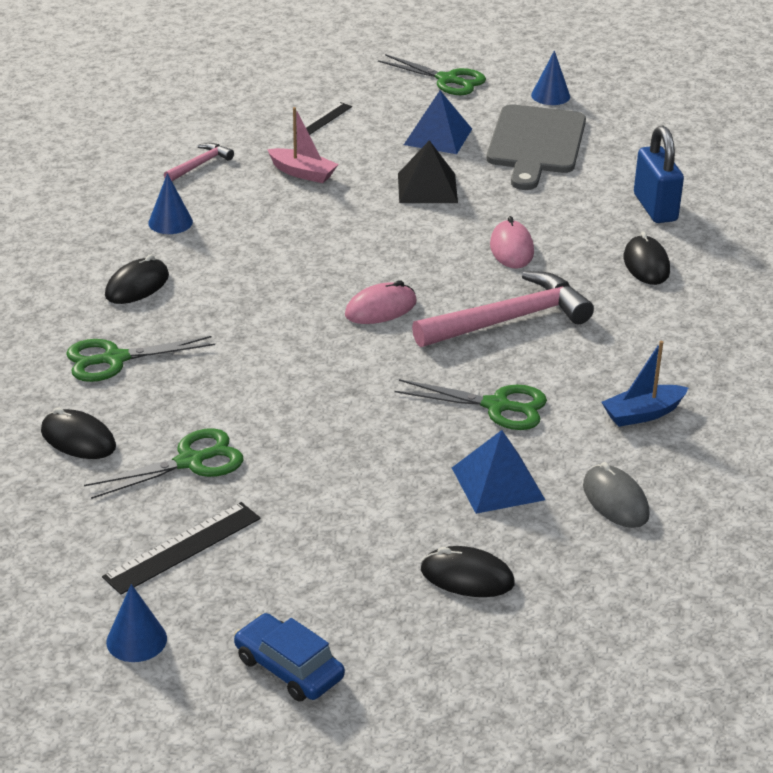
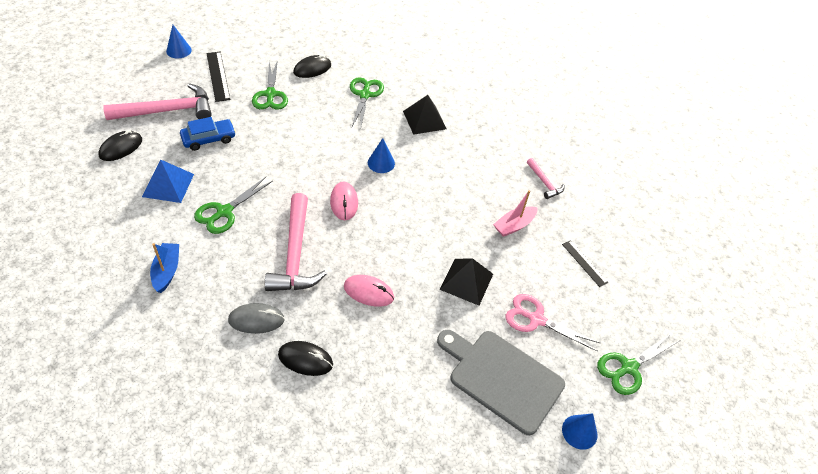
camera: 110 degrees right, 15 degrees up
(137, 286) = (424, 120): black mouse -> black pyramid
(170, 222) = (482, 150): blue cone -> blue cone (381, 163)
(289, 668) = (125, 81): blue car -> blue car (209, 139)
(331, 566) = (167, 111): none -> pink hammer
(438, 136) = (536, 319): blue pyramid -> pink scissors
(615, 500) = (116, 222): grey mouse -> grey mouse (256, 320)
(655, 208) = (372, 409): blue padlock -> none

